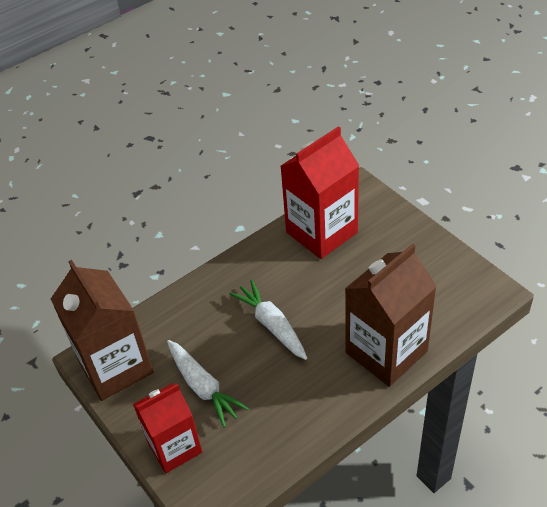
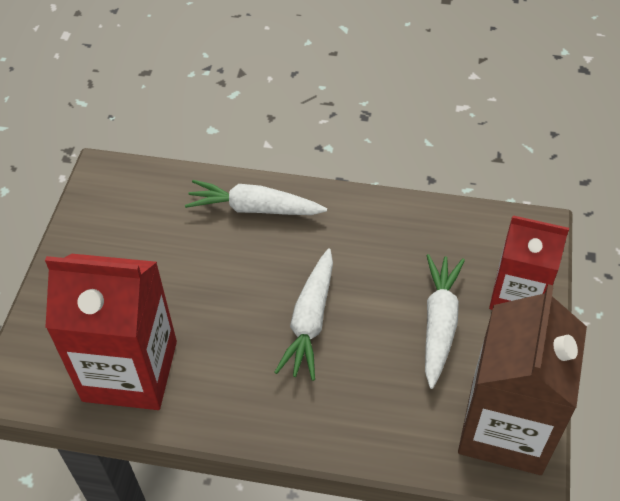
camera: 135 degrees left, 5 degrees up
(386, 352) = (254, 208): brown carton -> white carrot

